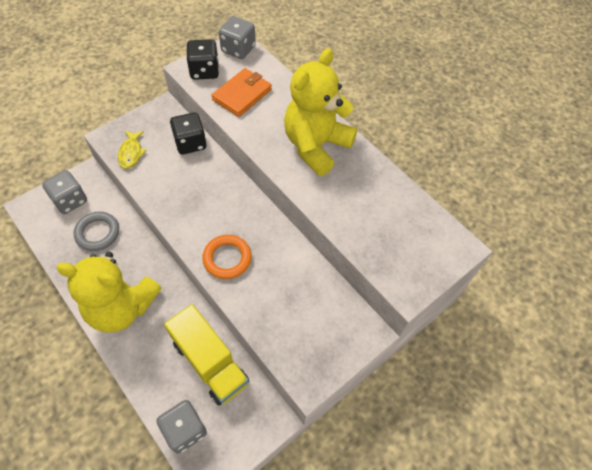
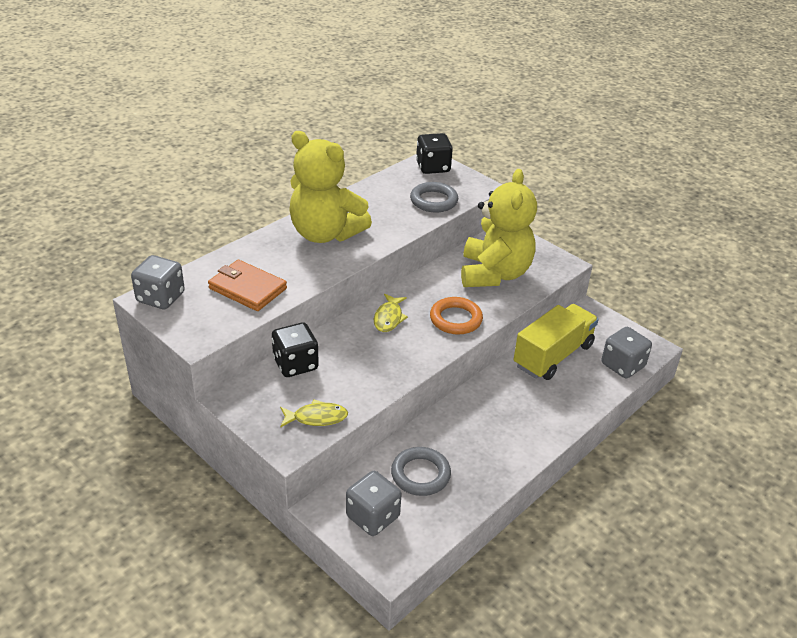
camera: 95 degrees left, 20 degrees down
(122, 308) = (516, 432): yellow teddy bear -> yellow teddy bear (494, 274)
(204, 71) = (203, 323): black dice -> black dice (433, 167)
(236, 207) = (389, 318): none -> yellow fish
(374, 239) = (433, 201): none -> grey ring

